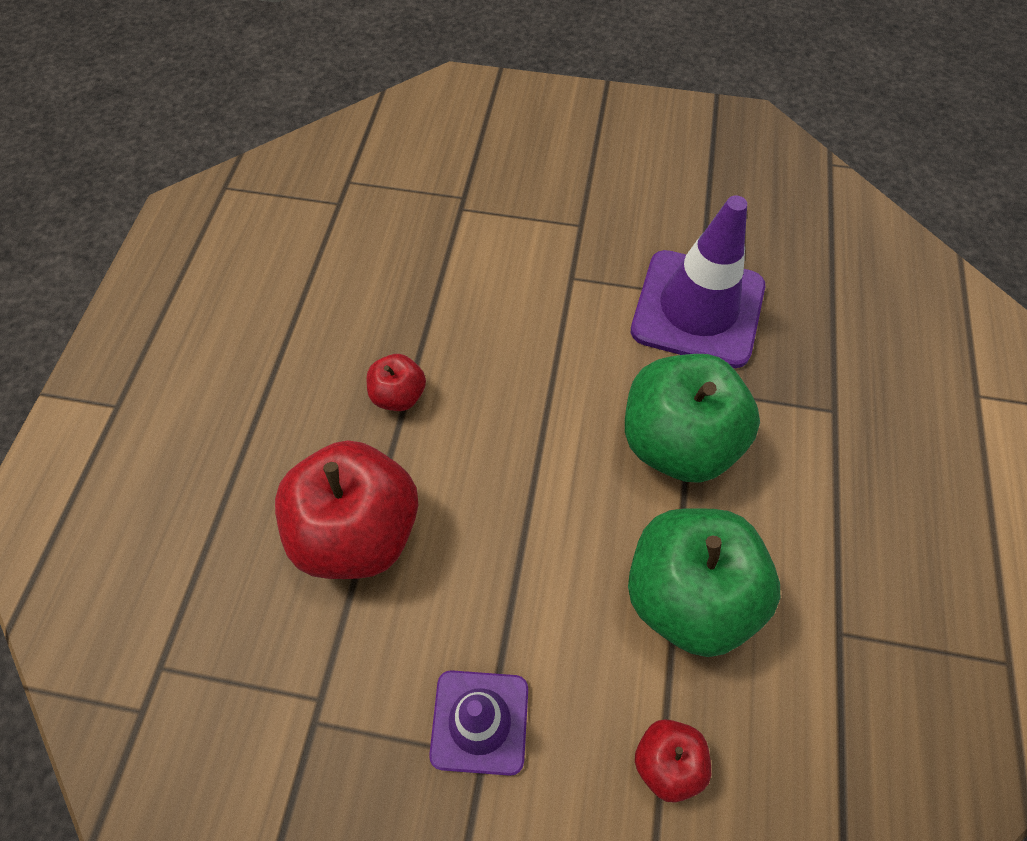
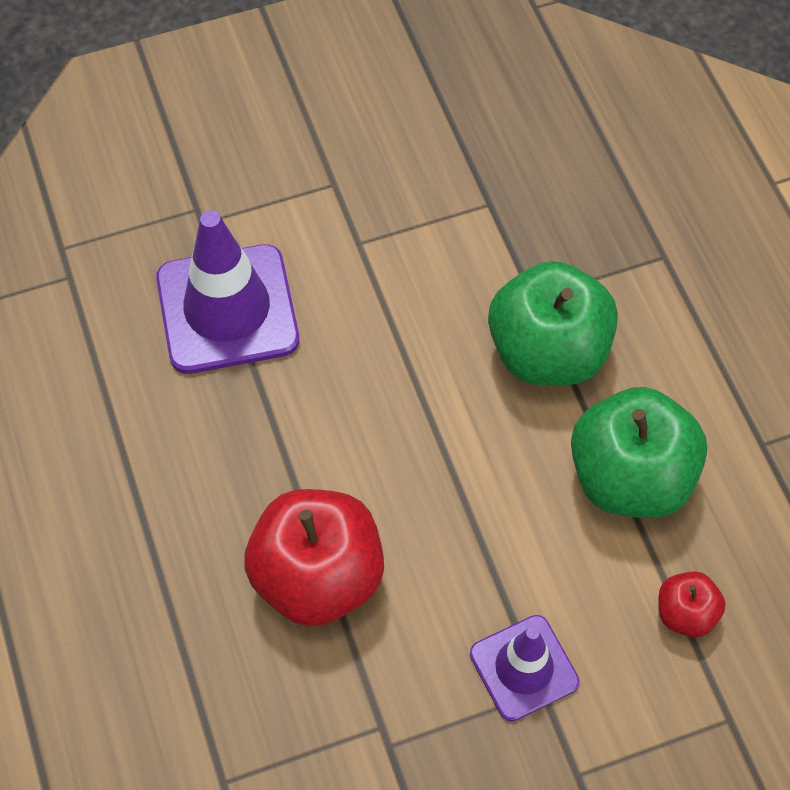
camera: 30 degrees left, 0 degrees up
(399, 395) = (270, 439): red apple -> none
(698, 309) = (494, 217): purple traffic cone -> purple traffic cone (227, 309)

